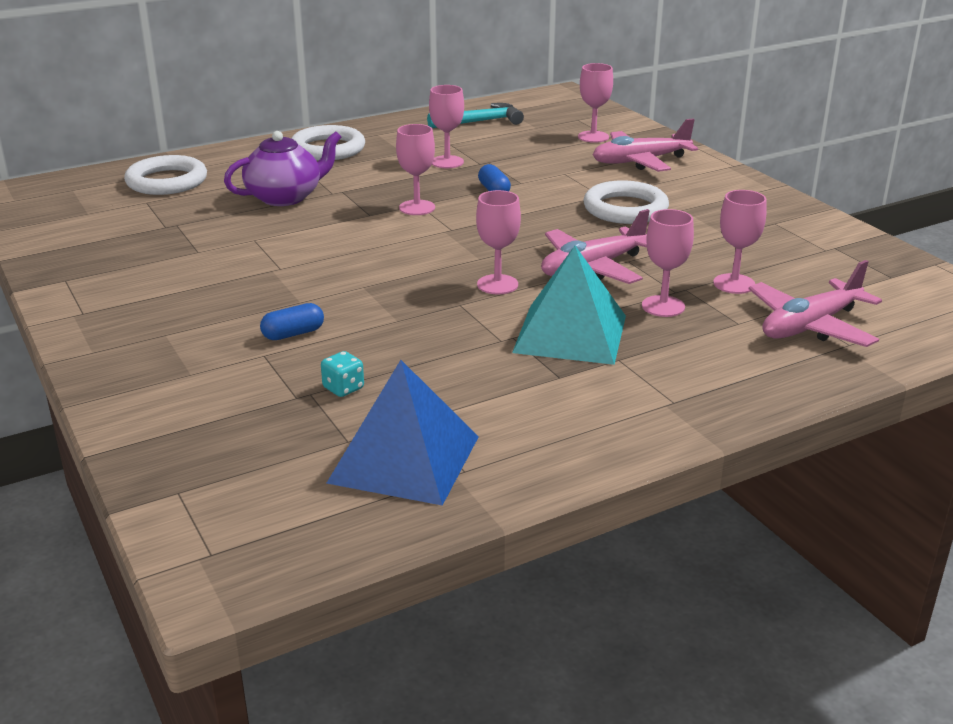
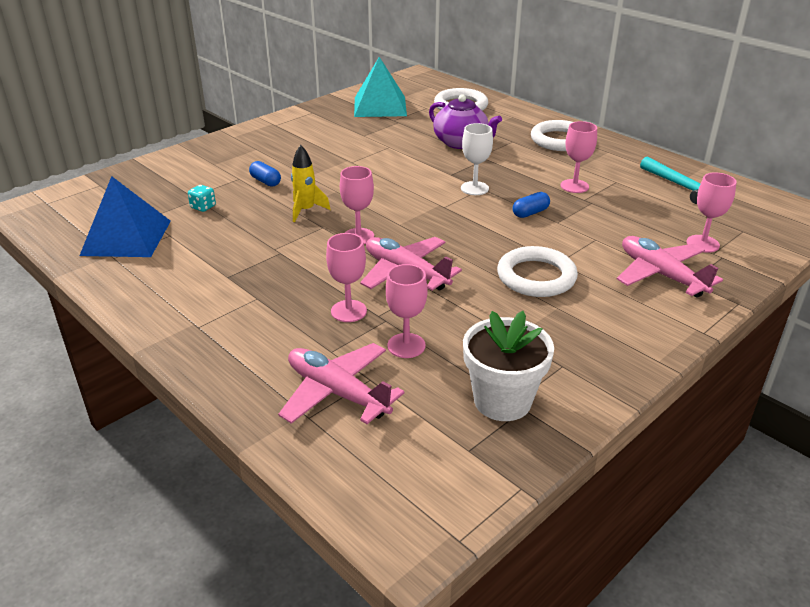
camera: 75 degrees right, 5 degrees up
(407, 311) = (306, 210): none -> yellow rocket
(417, 208) = (474, 188): pink goblet -> white goblet
(570, 334) = (290, 274): turquoise pyramid -> turquoise pyramid (380, 106)
(824, 254) = (502, 401): none -> white flower pot

